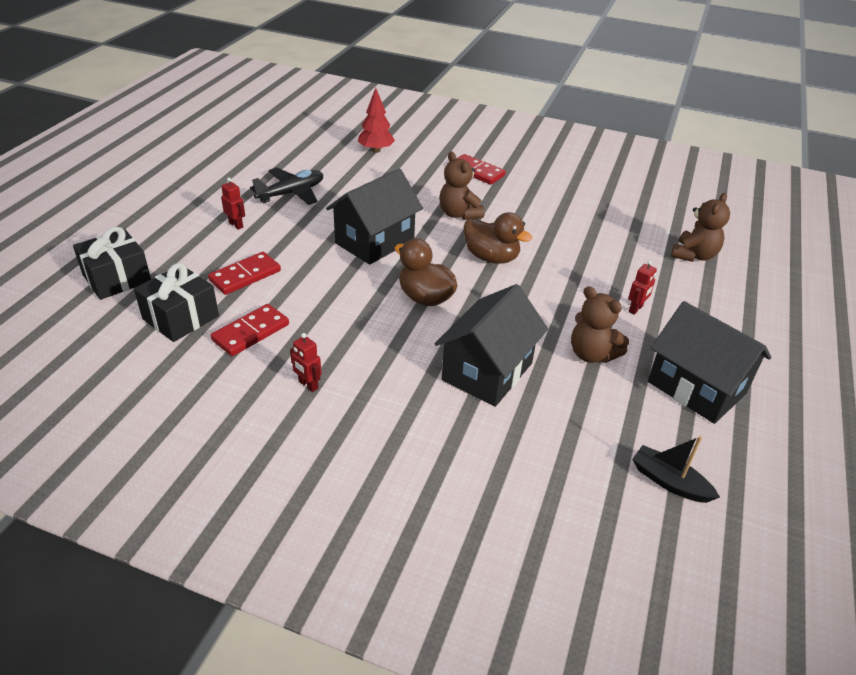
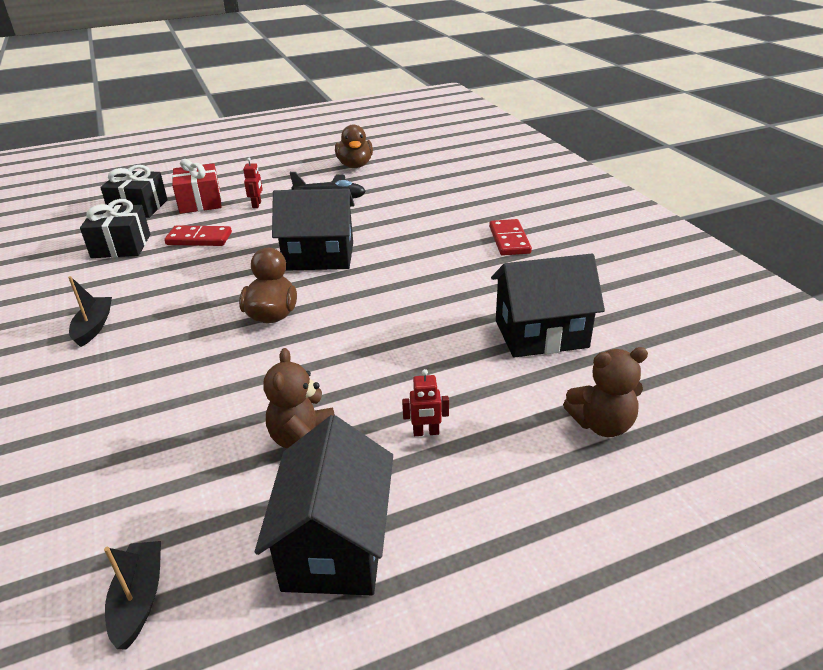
camera: 50 degrees right, 5 degrees down
(173, 245) = (200, 202): none -> red gift
(251, 332) = (133, 275): red domino -> none
(308, 385) = (93, 327): red robot -> black boat
(376, 150) = (452, 191): red tree -> none
(459, 214) = (424, 266): brown teddy bear -> none
(487, 371) = (203, 395): black house -> black house (541, 334)
(491, 257) = (382, 313): brown duck -> brown duck (355, 165)

